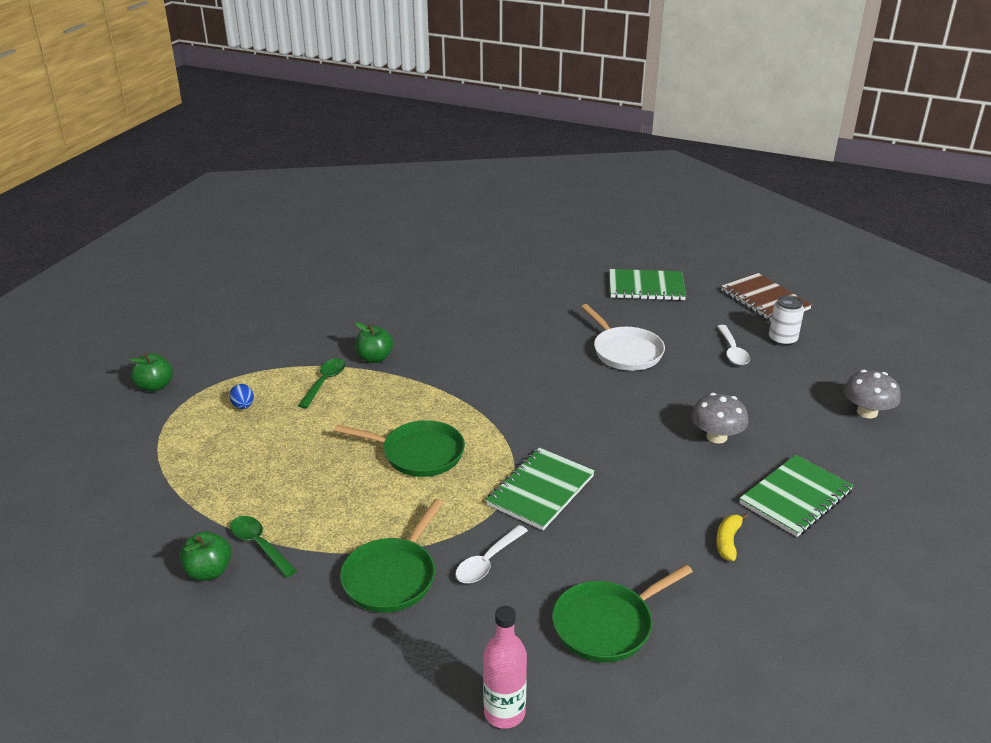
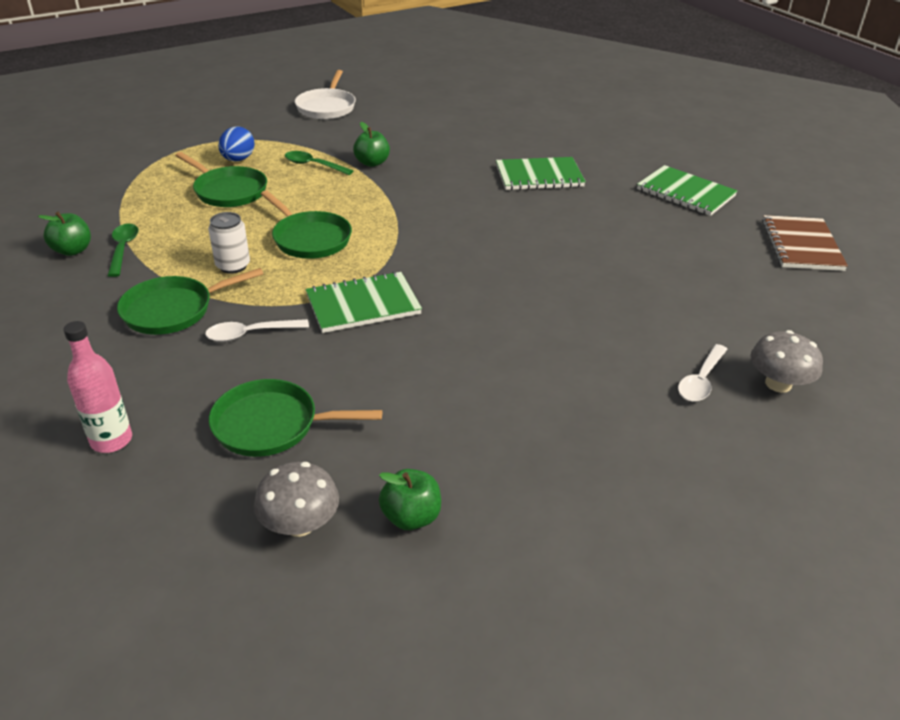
camera: 35 degrees right, 5 degrees up
(155, 386) = (202, 127): green apple -> green apple (411, 517)
(243, 406) = (238, 159): blue egg -> blue egg, size x1.56
(279, 442) = (228, 191): none -> green pan
(325, 382) = (313, 165): green spoon -> green spoon turned 120 degrees counterclockwise
(625, 351) = (589, 235): white pan -> white pan (326, 107)
(716, 436) = (579, 334): grey mushroom -> grey mushroom (300, 524)
(728, 541) = (466, 419): yellow banana -> none
(732, 351) = (700, 274): white spoon -> white spoon (701, 381)
(782, 339) = (771, 285): white can -> white can (233, 266)
(795, 497) = (586, 418): green notebook -> green notebook (539, 176)

